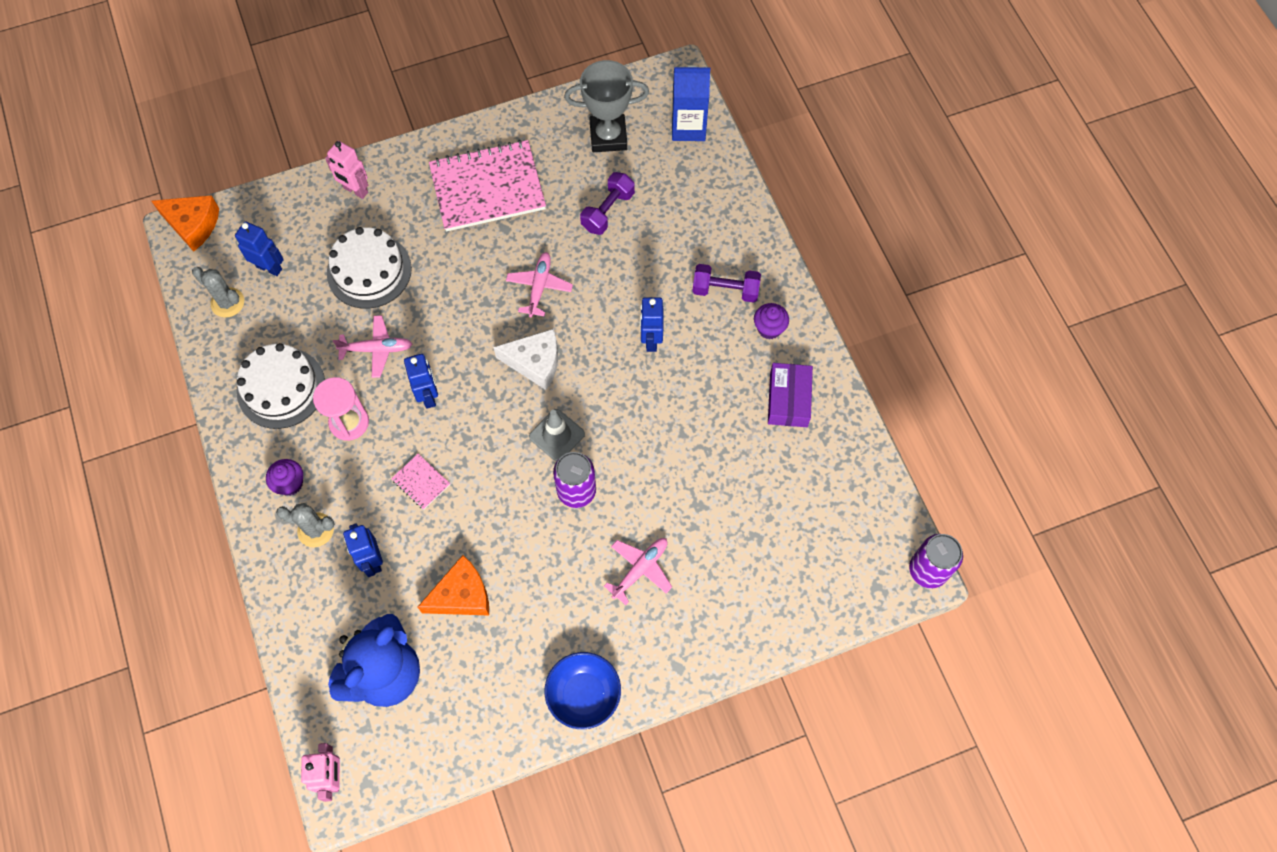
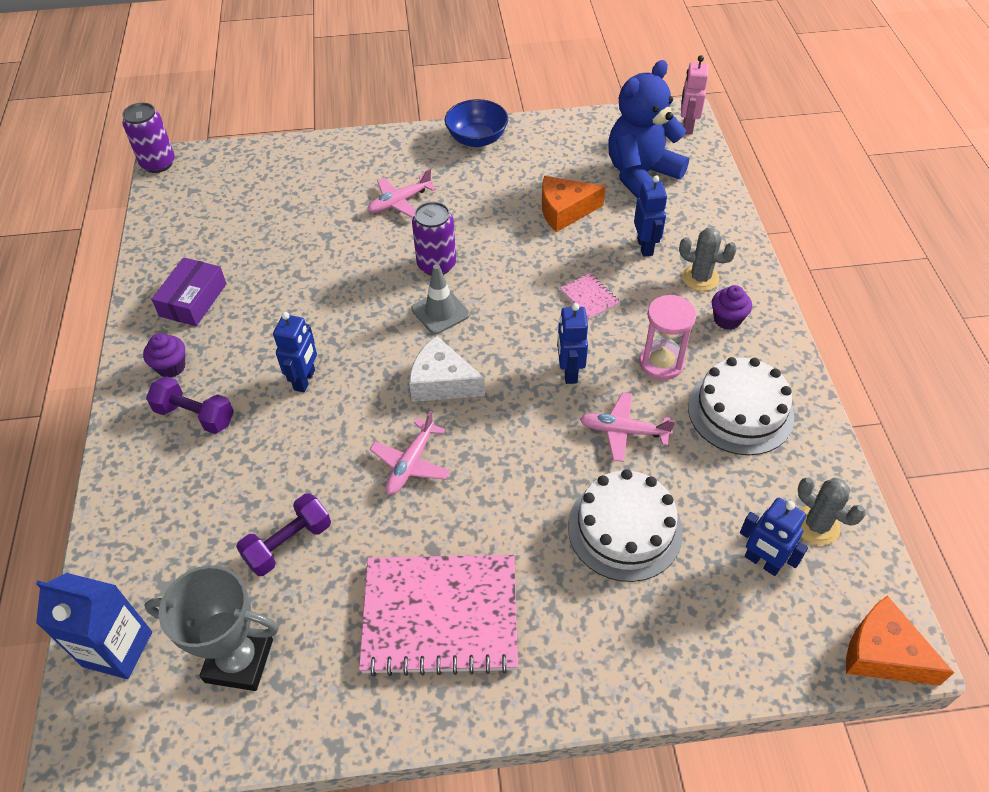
camera: 165 degrees left, 15 degrees down
(355, 190) = (635, 656): pink robot -> none

